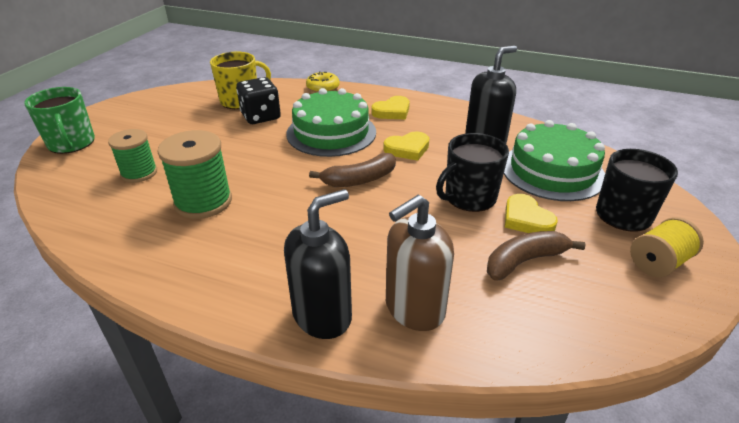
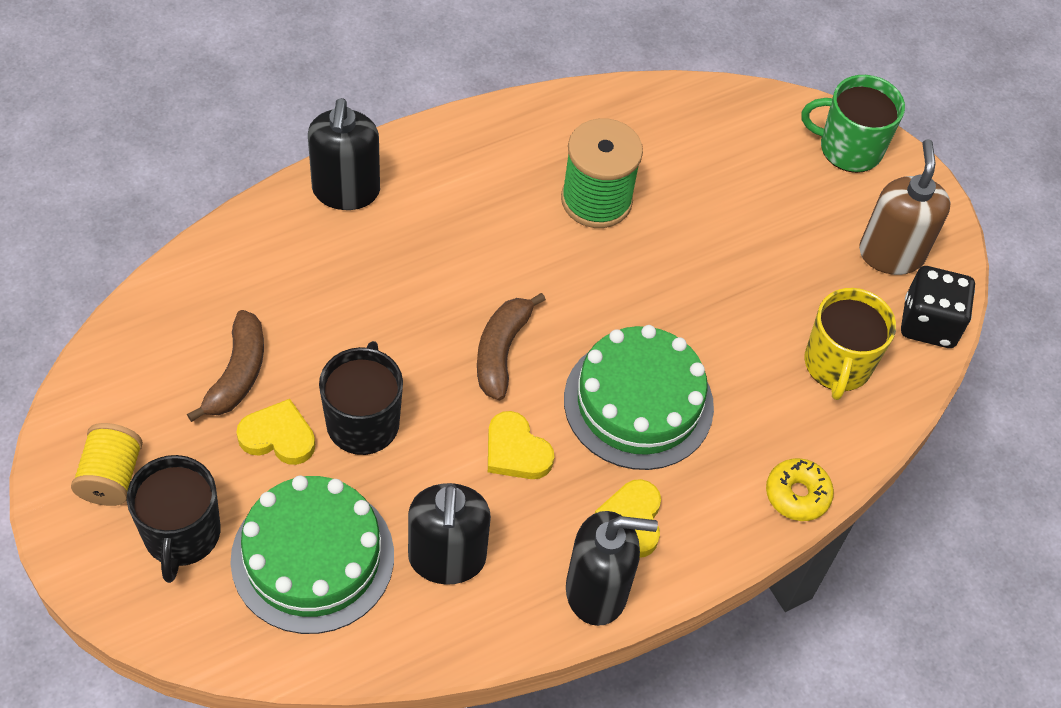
camera: 125 degrees right, 20 degrees up
(139, 173) = (712, 177): green spool -> none
(260, 116) = (761, 357): black dice -> black dice (929, 323)
(407, 149) = (516, 451): yellow heart -> yellow heart turned 60 degrees counterclockwise
(414, 308) = (285, 250): brown soap dispenser -> brown soap dispenser (891, 254)
(434, 106) = (597, 591): none -> black soap dispenser

